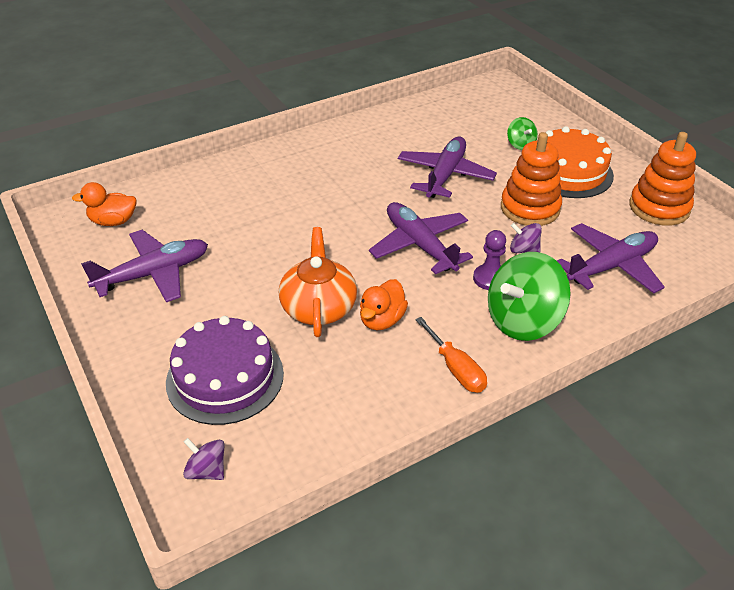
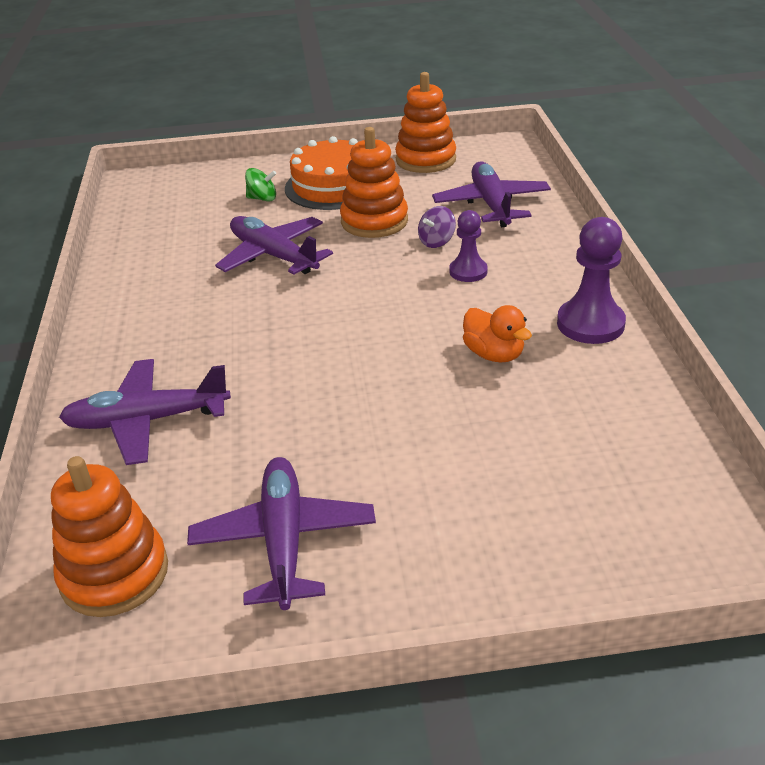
camera: 65 degrees left, 5 degrees down
(113, 221) = (114, 574): orange duck -> orange stacking toy
(207, 470) = (686, 539): purple spinning top -> none
(225, 377) = (534, 498): purple cake -> none
(319, 307) = (446, 396): orange teapot -> none
(419, 245) = (384, 301): purple plane -> purple plane (147, 421)
(456, 369) = (590, 324): orange screwdriver -> purple pawn
(523, 320) = (540, 269): green spinning top -> none

